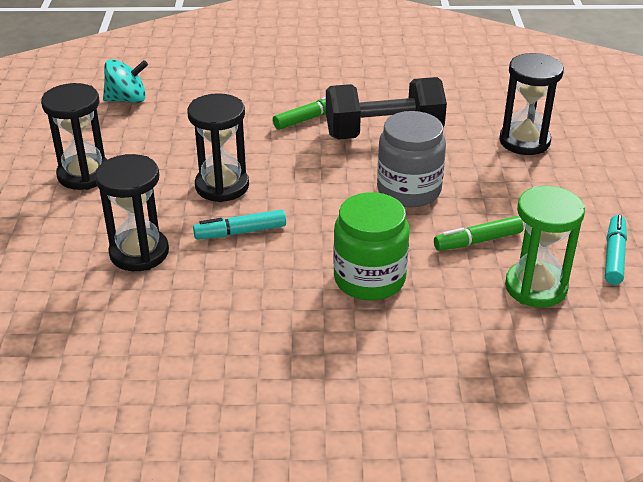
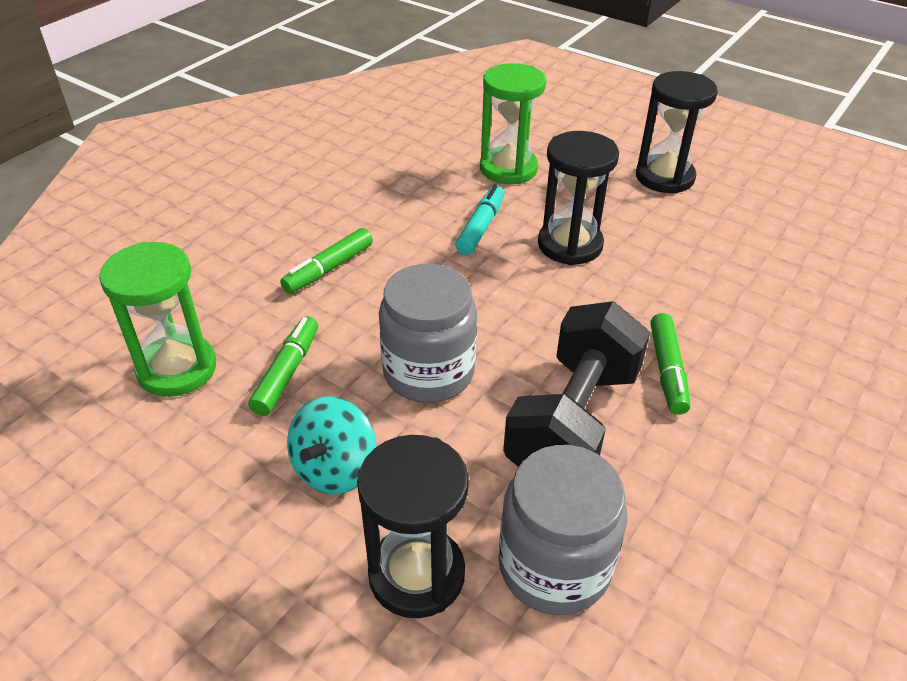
camera: 125 degrees right, 5 degrees up
(127, 99) = (817, 246): turquoise spinning top -> turquoise spinning top (335, 468)
(139, 253) = (508, 169): black hourglass -> green hourglass
(369, 279) = (328, 269): green jar -> green marker
(471, 112) = (554, 566): none -> grey jar
(614, 256) = (124, 472): turquoise marker -> none

